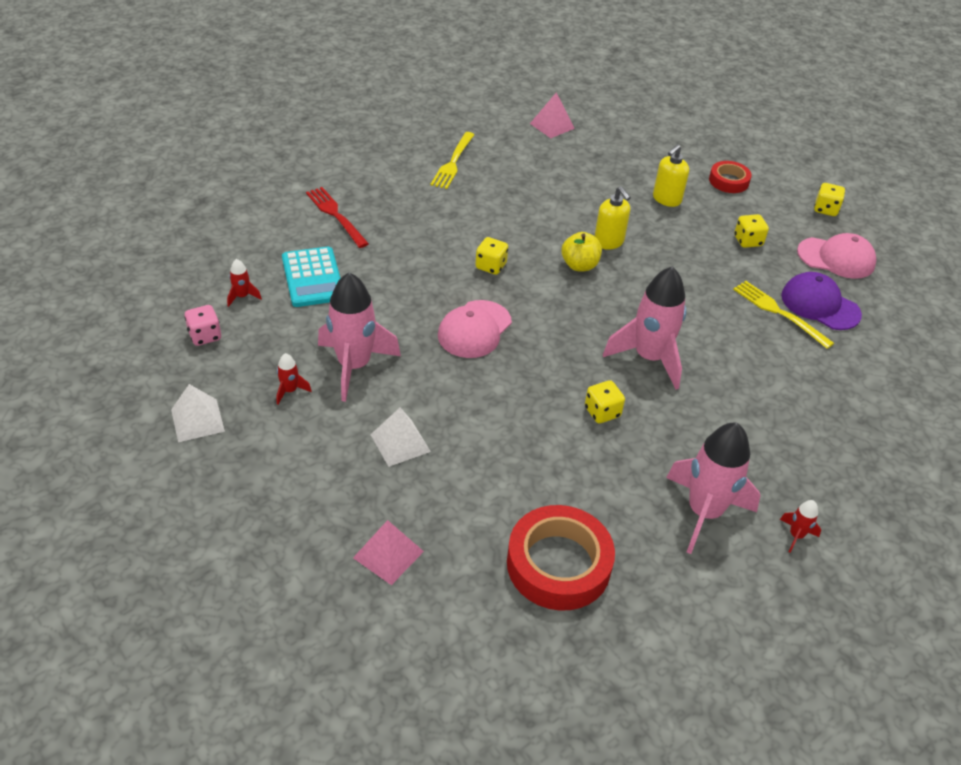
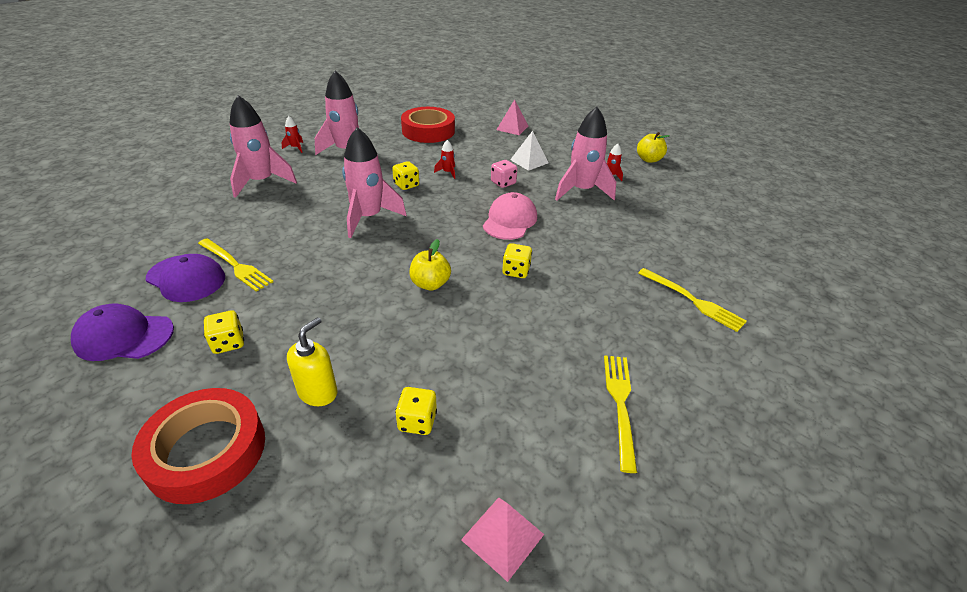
camera: 170 degrees right, 5 degrees down
(197, 420) = (649, 159): white pyramid -> yellow apple
(205, 336) = (692, 195): pink dice -> pink dice (503, 183)
(242, 296) = (696, 221): red rocket -> red rocket (447, 172)
(313, 278) = (659, 240): turquoise calculator -> none
(335, 215) = (693, 301): red fork -> yellow fork
(609, 242) = (400, 315): yellow soap dispenser -> none
(728, 181) = (206, 451): red tape -> red tape, size x1.77
(812, 447) = (262, 182): none -> pink rocket
(825, 209) = (75, 418): yellow dice -> yellow dice (417, 421)
(836, 258) = (124, 336): pink cap -> purple cap

